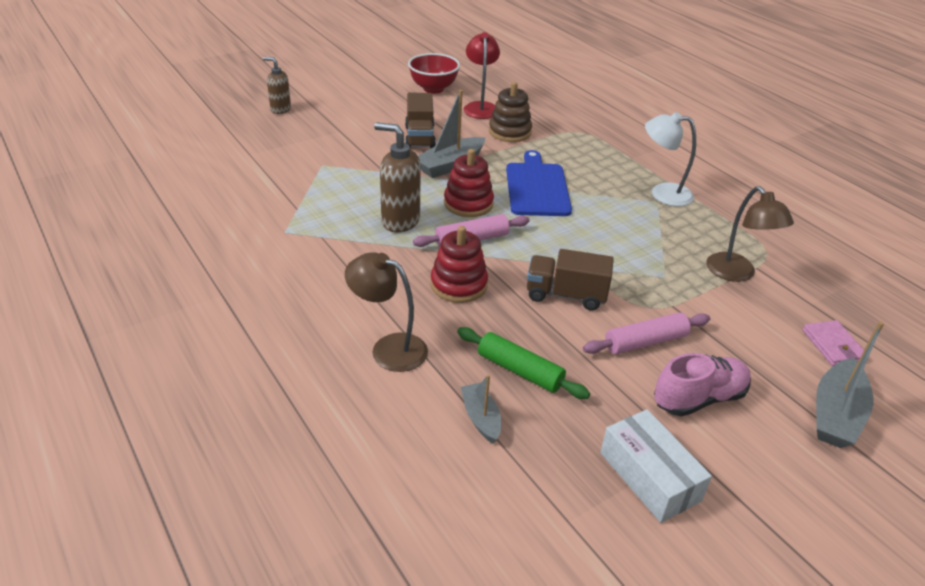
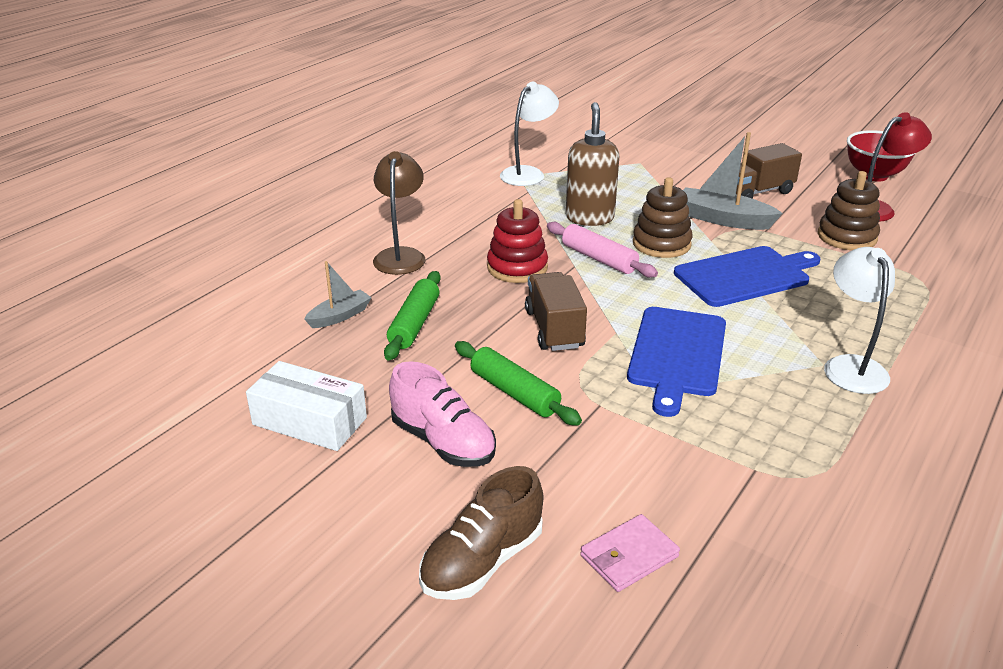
camera: 70 degrees right, 5 degrees down
(280, 109) = (709, 122): brown soap dispenser -> none
(285, 225) = (528, 173): none -> white lamp
(468, 204) = (661, 244): red stacking toy -> brown stacking toy
(624, 251) = (677, 354): none -> blue cutting board
(645, 342) = (514, 392): pink rolling pin -> green rolling pin
(649, 476) = (309, 421): white box -> white box turned 75 degrees clockwise
(736, 274) = (719, 451): brown lamp -> none
(836, 414) = (482, 561): grey boat -> brown shoe

